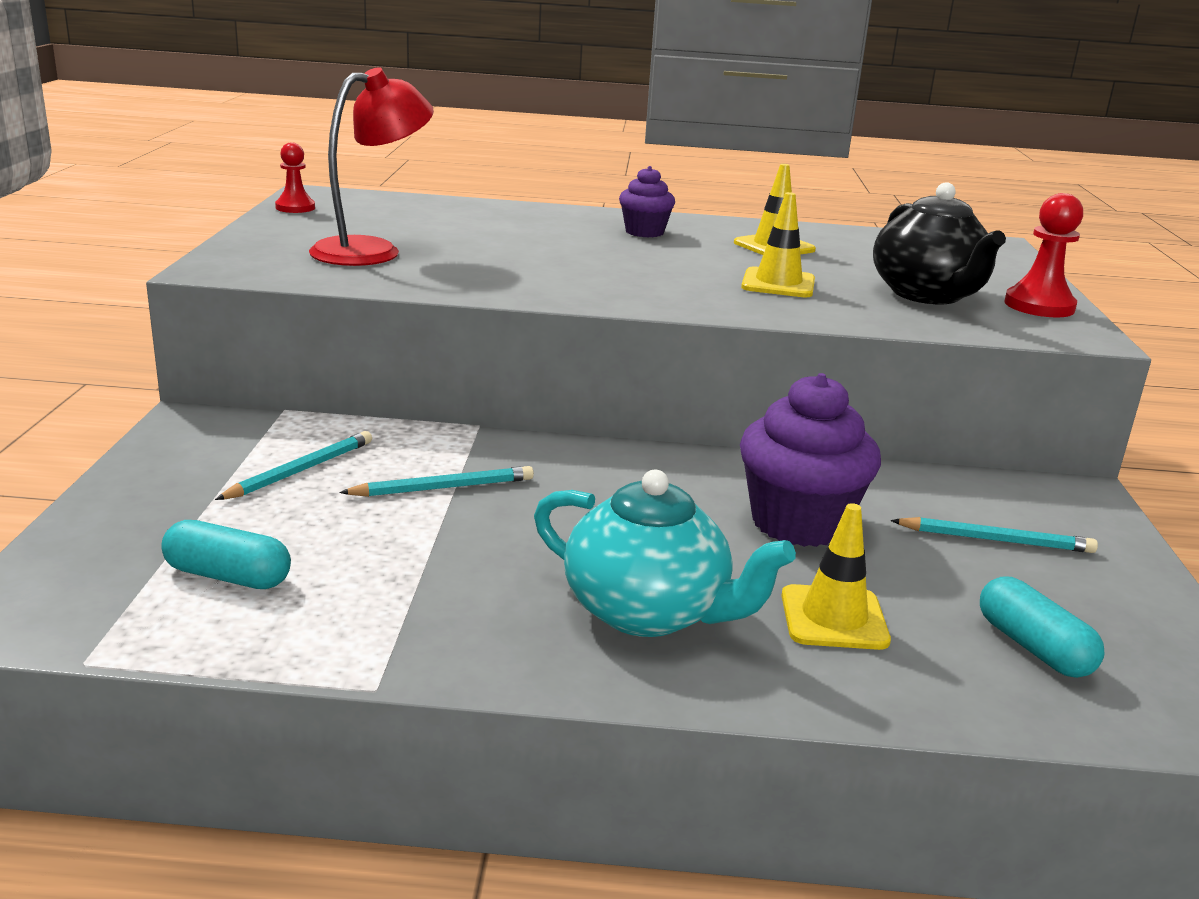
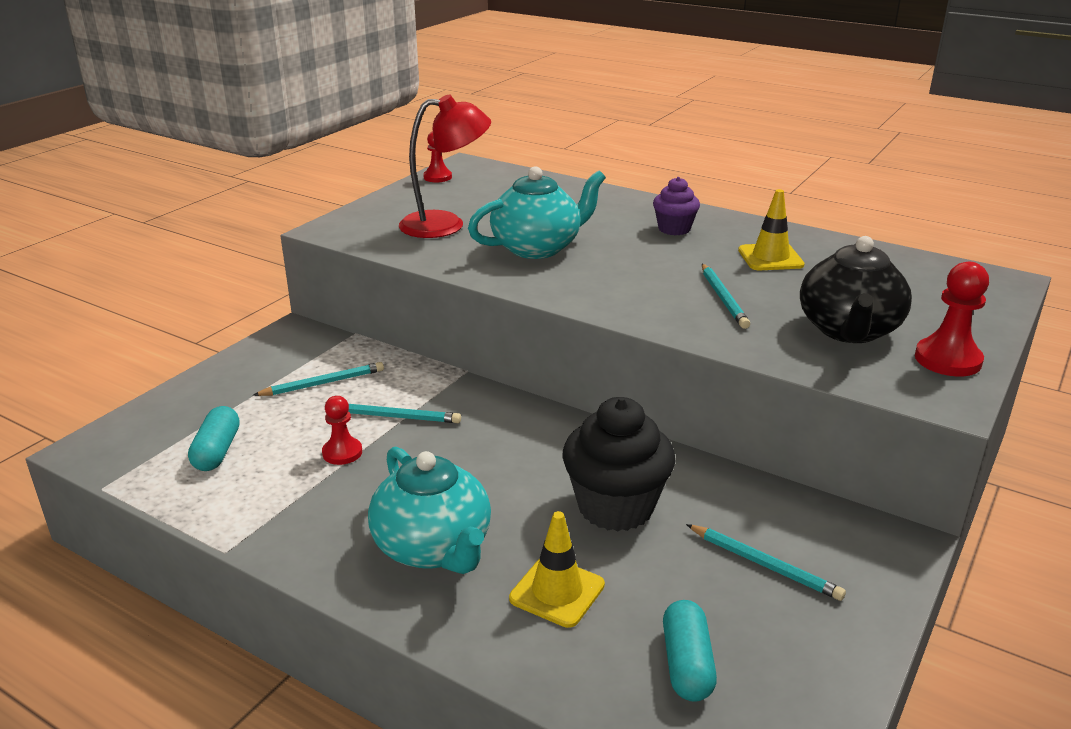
camera: 30 degrees right, 5 degrees up
(228, 576) = (217, 451): turquoise capsule -> turquoise capsule turned 45 degrees clockwise
(415, 540) = (342, 452): none -> red pawn
(517, 262) = (537, 248): none -> turquoise teapot
(778, 284) = (723, 298): yellow traffic cone -> turquoise pencil
(798, 523) = (615, 507): purple cupcake -> black cupcake

